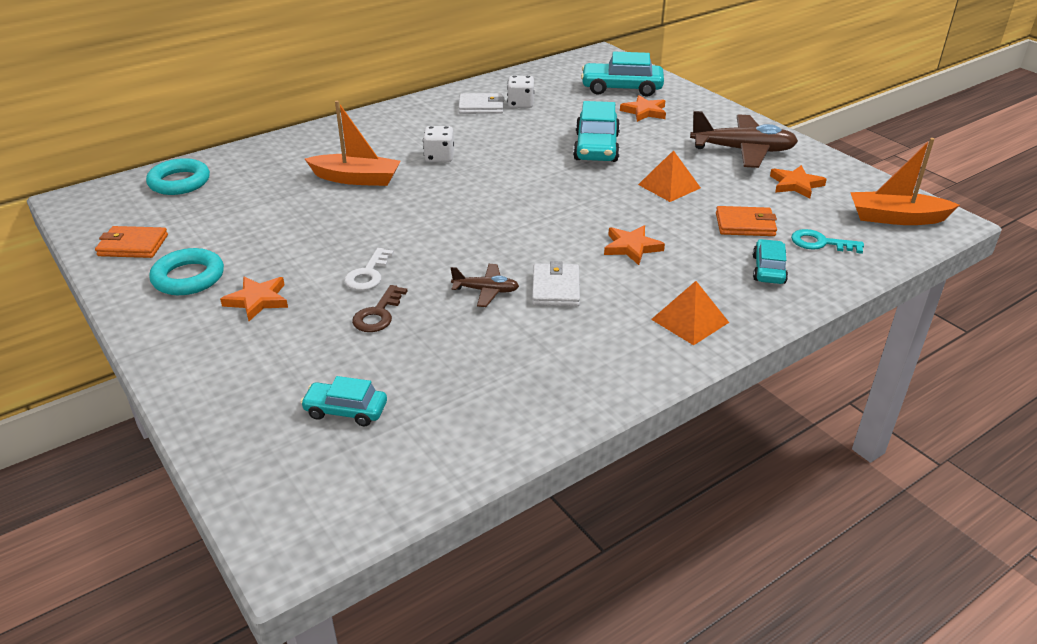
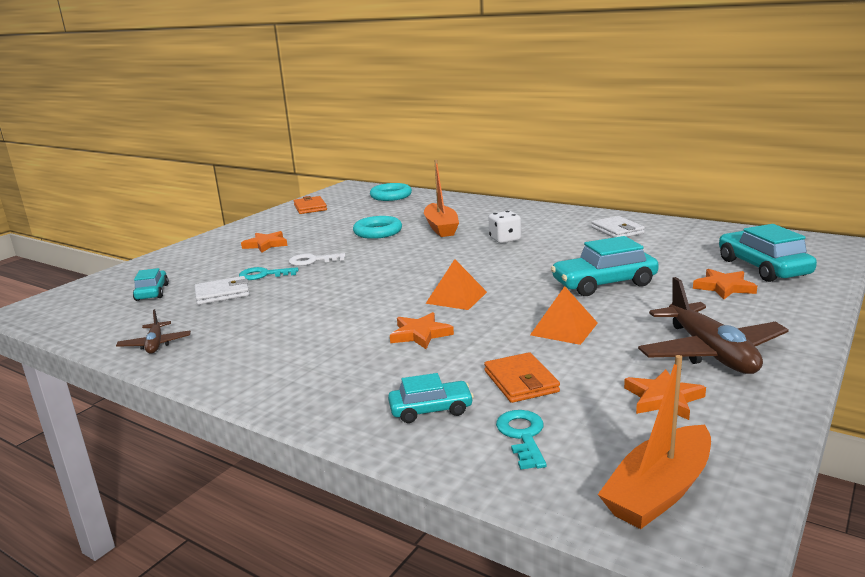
camera: 70 degrees right, 15 degrees down
(188, 277) = (283, 225): turquoise ring -> turquoise ring (378, 232)
(378, 314) = (263, 275): brown key -> turquoise key
(486, 291) = (311, 297): brown plane -> brown plane (155, 344)
(520, 104) = (647, 240): white dice -> none
(555, 288) = (328, 318): white wallet -> white wallet (222, 294)
(690, 320) = (305, 383): orange pyramid -> orange pyramid (456, 297)
(896, 218) = (659, 491): orange boat -> orange boat turned 120 degrees counterclockwise

